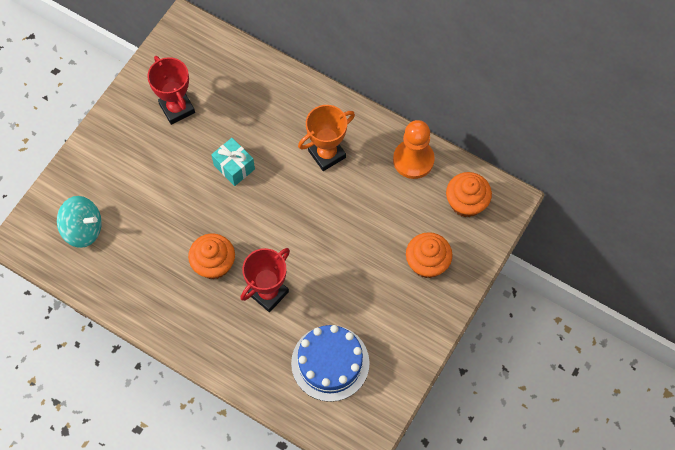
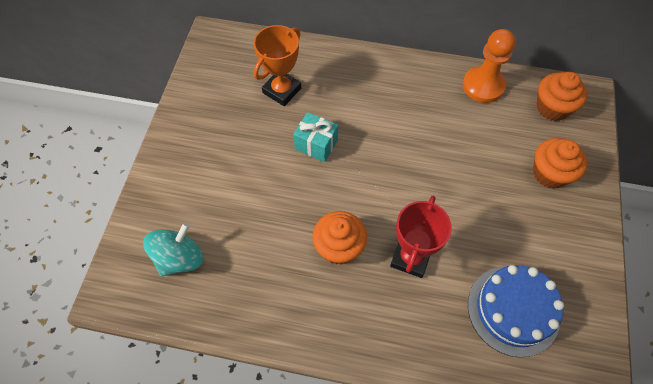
camera: 20 degrees left, 5 degrees down
(83, 229) = (179, 258): turquoise spinning top -> turquoise spinning top turned 45 degrees counterclockwise
(177, 108) = (234, 108): red trophy -> none
(327, 154) = (400, 105): orange trophy -> orange trophy (282, 90)

